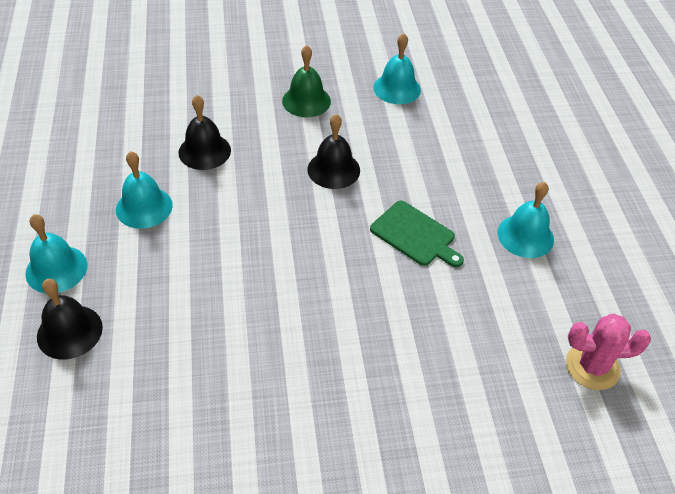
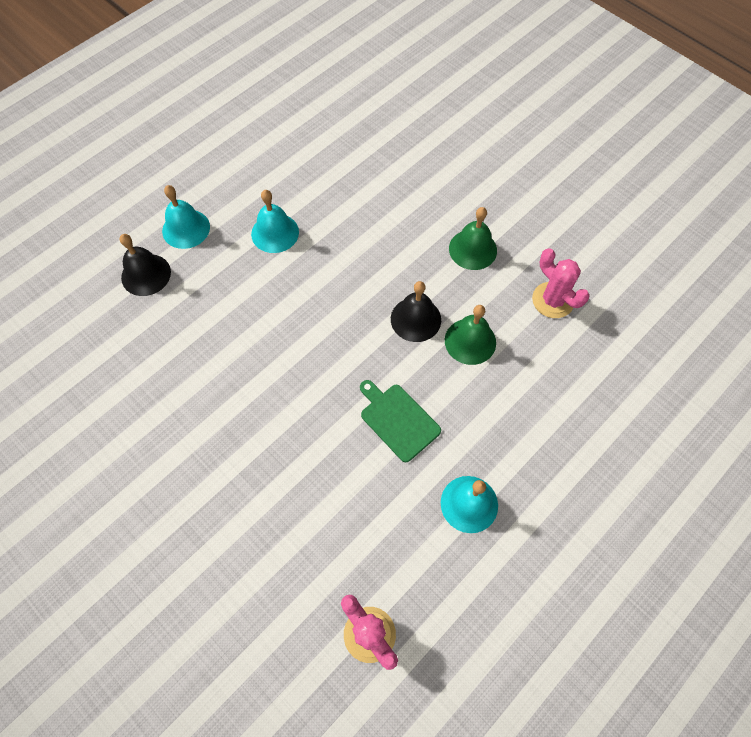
camera: 55 degrees right, 15 degrees up
(204, 151) = (357, 226): black bell -> none
(386, 151) = (470, 341): none -> green bell
(397, 88) = (553, 300): turquoise bell -> pink cactus
(415, 235) = (398, 420): green cutting board -> green cutting board turned 135 degrees clockwise

